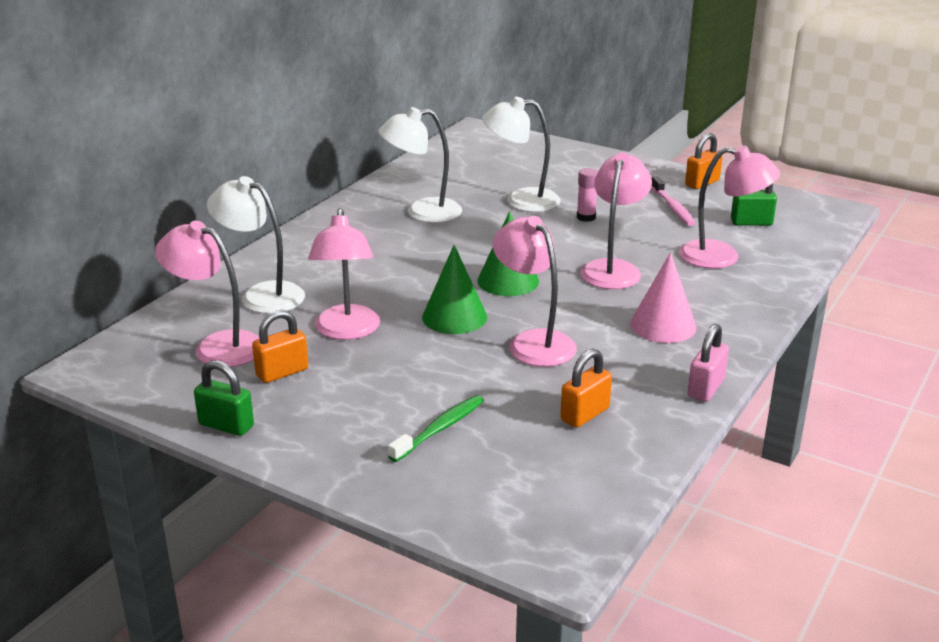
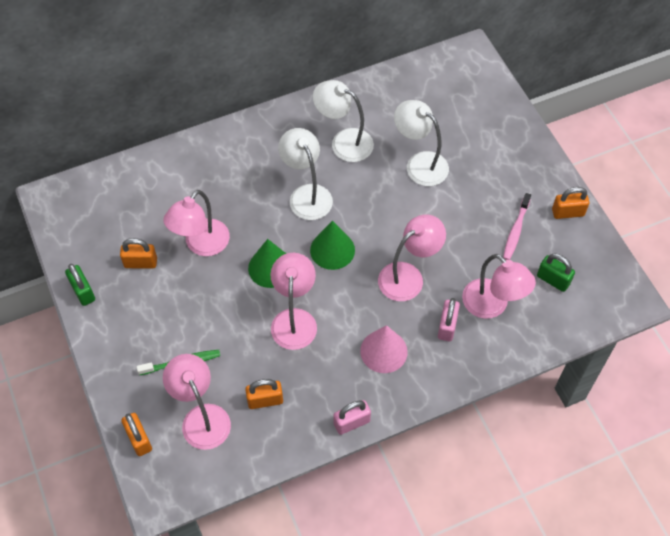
camera: 35 degrees right, 30 degrees up
(217, 346) = (125, 217): pink lamp -> pink lamp (201, 417)
(262, 295) = (182, 180): white lamp -> white lamp (306, 194)
(467, 519) = (139, 439): none -> orange padlock
(586, 217) = (445, 208): pink glue stick -> none
(700, 285) = (447, 326): none -> pink padlock

